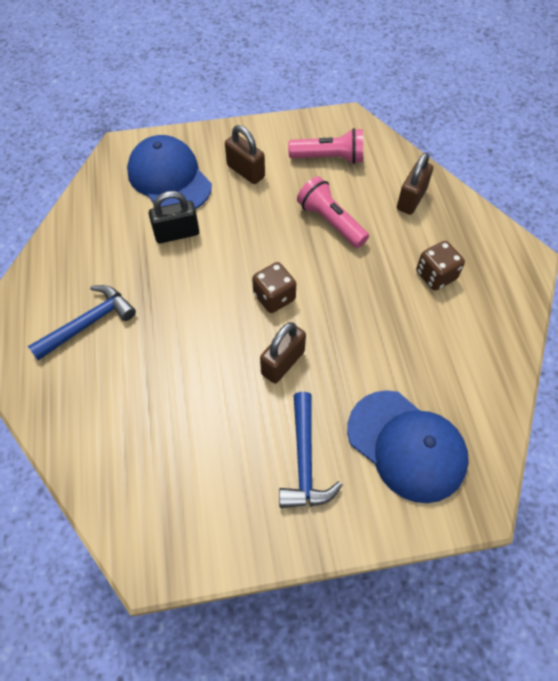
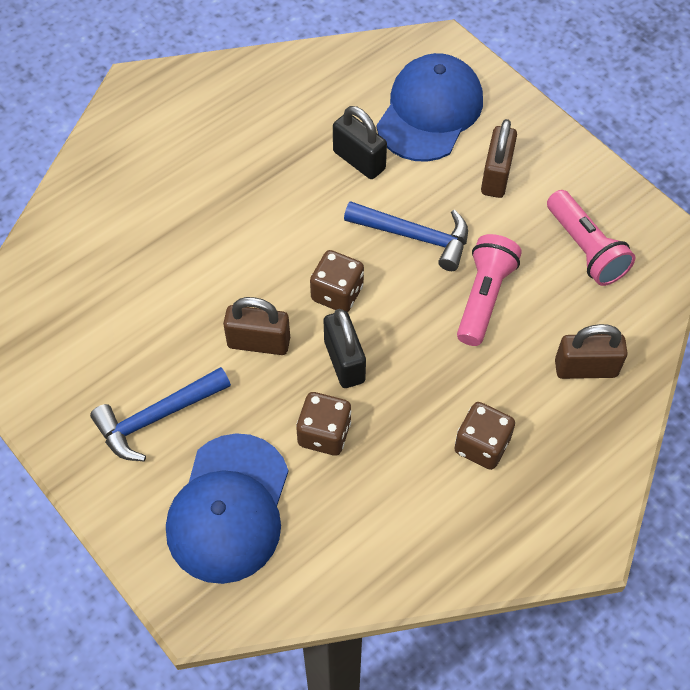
camera: 60 degrees right, 0 degrees up
(88, 323) = (198, 149): blue hammer -> blue hammer (414, 236)
(330, 319) = (344, 361): none -> black padlock
(379, 357) = (324, 434): none -> brown dice

